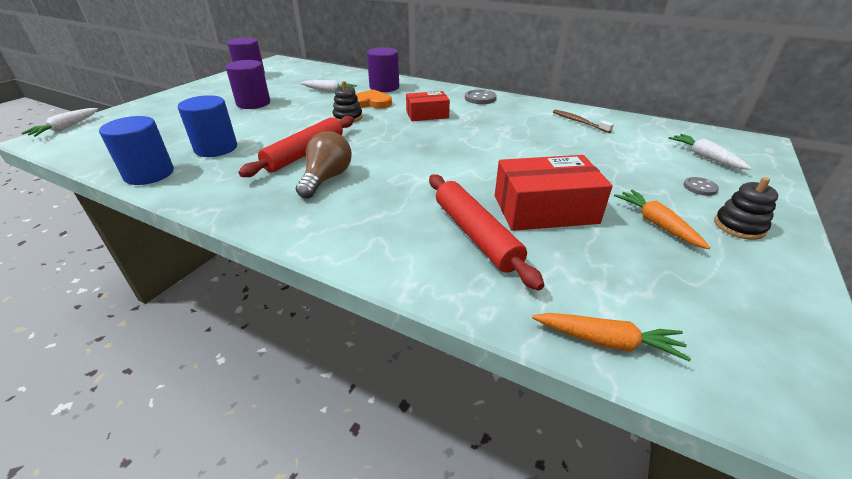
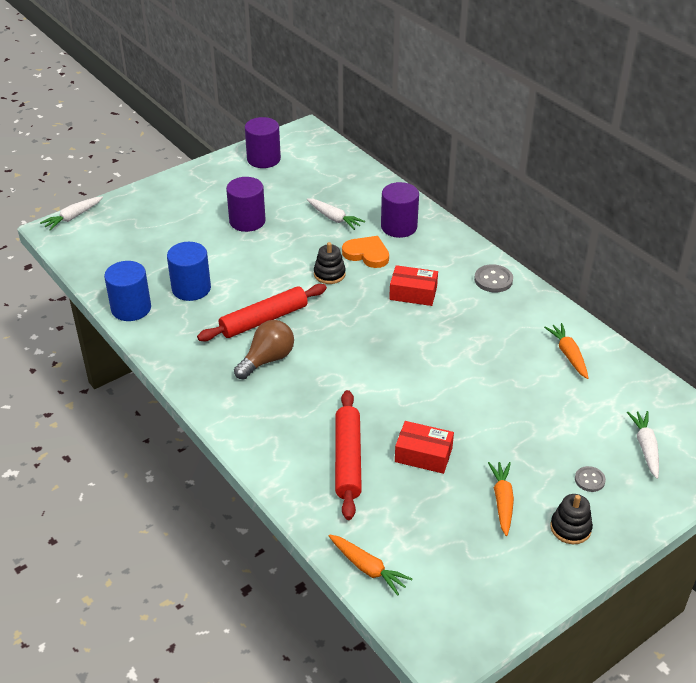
camera: 25 degrees right, 5 degrees up
(545, 209) = (423, 455): red box -> red box, size x0.64
(579, 122) = (568, 355): brown toothbrush -> orange carrot

